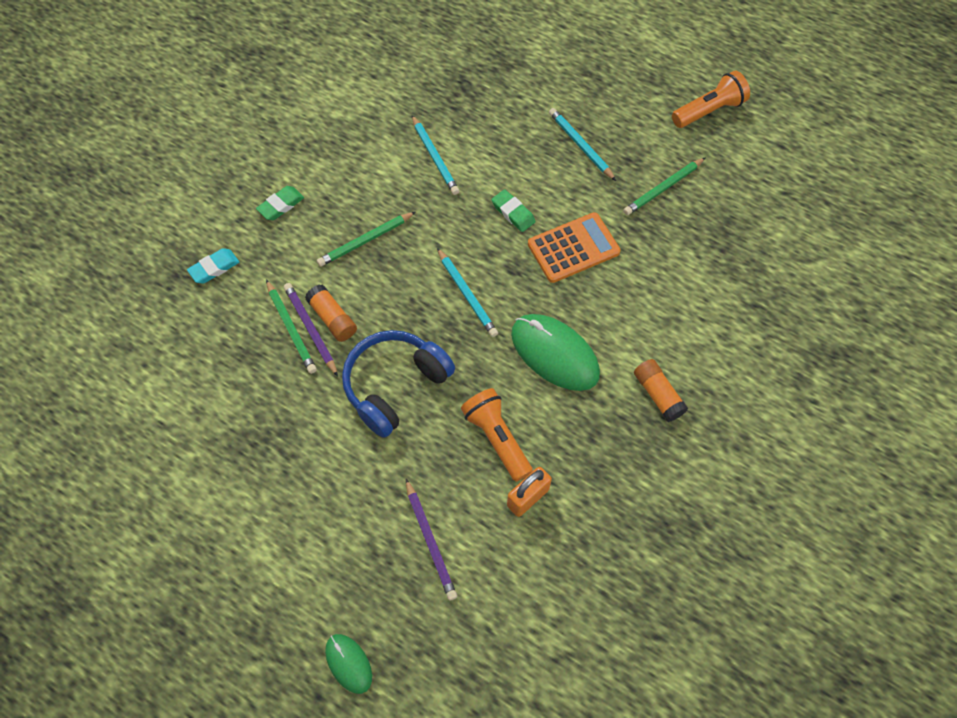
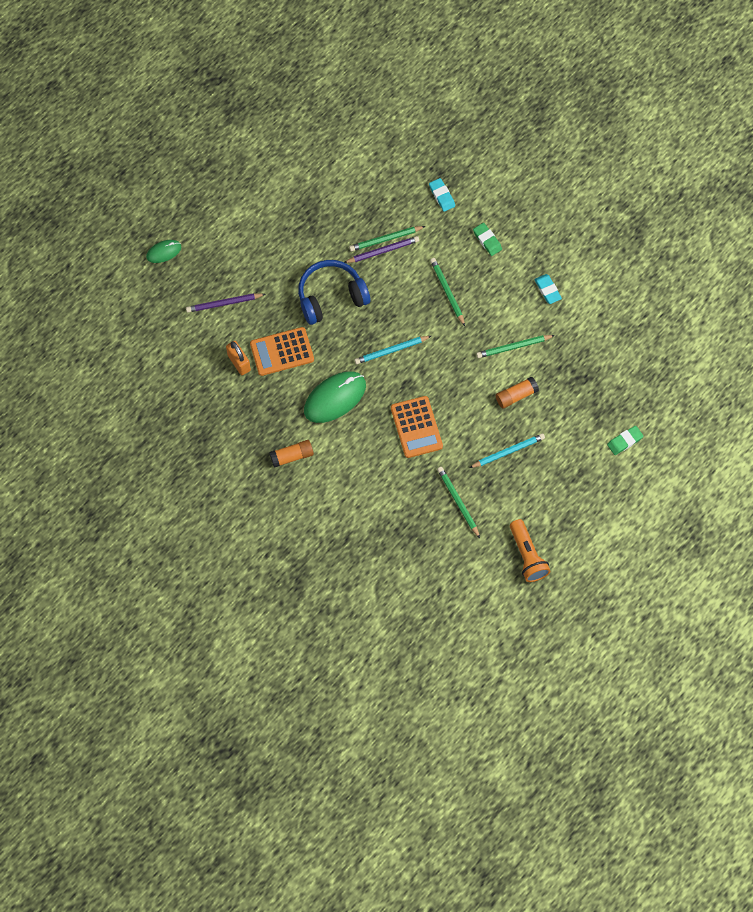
camera: 100 degrees right, 5 degrees up
(332, 318) = (388, 265): orange glue stick -> orange glue stick (516, 395)
(347, 131) = (547, 290): none -> turquoise eraser
(395, 385) = (331, 297): blue headphones -> blue headphones turned 75 degrees counterclockwise
(435, 157) = (513, 347): turquoise pencil -> green pencil
(497, 438) = (282, 352): orange flashlight -> orange calculator
(513, 213) = (454, 392): green eraser -> green eraser (624, 441)

